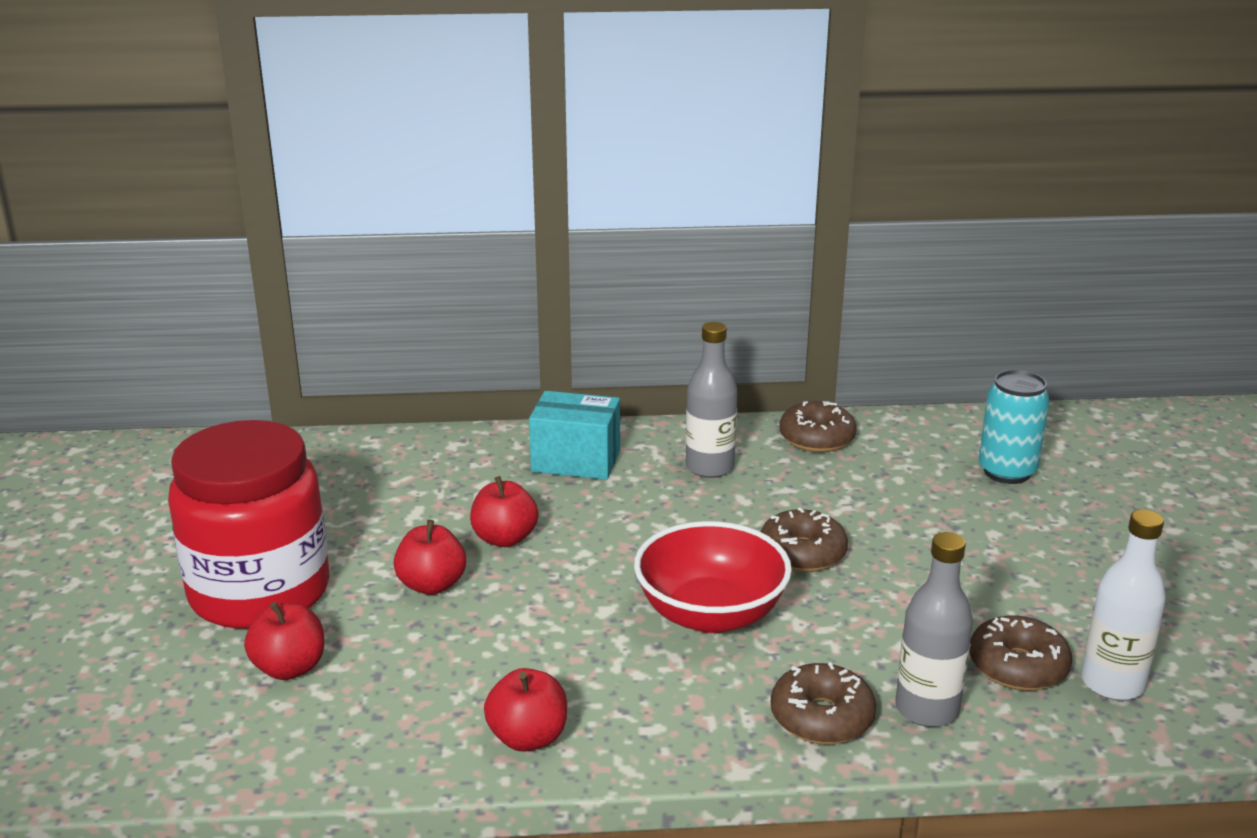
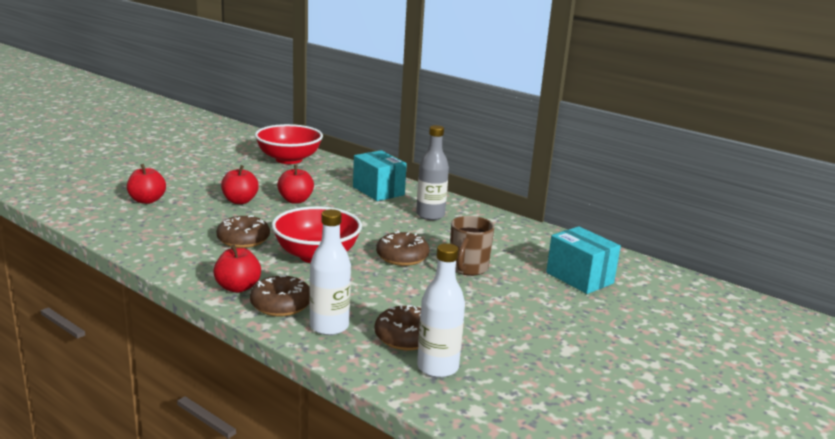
camera: 40 degrees right, 5 degrees down
(260, 592) = (184, 178): red jar -> none
(345, 468) = (289, 159): none -> red bowl
(528, 738) = (169, 253): red apple -> red apple (238, 287)
(816, 438) = (506, 227): brown donut -> brown donut (243, 240)
(893, 526) = (468, 268): none -> brown mug
(927, 709) = (329, 326): grey bottle -> white bottle
(1007, 472) = (579, 278): turquoise can -> turquoise box

